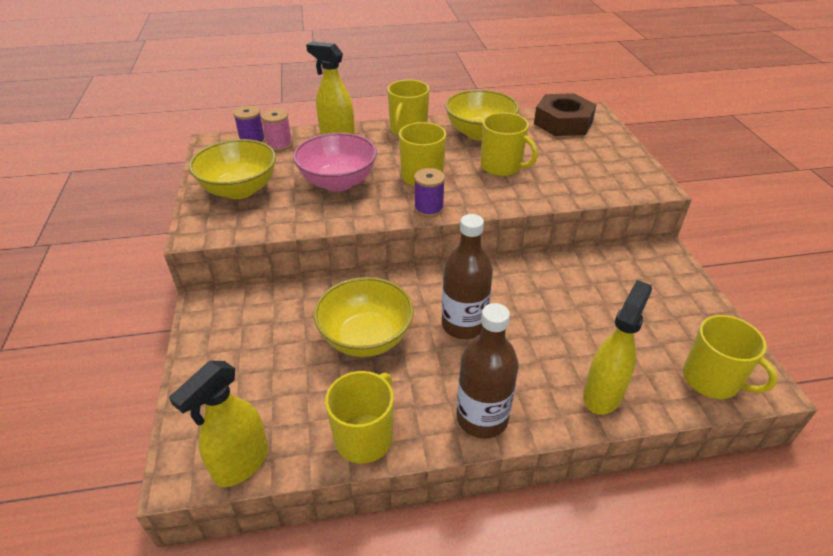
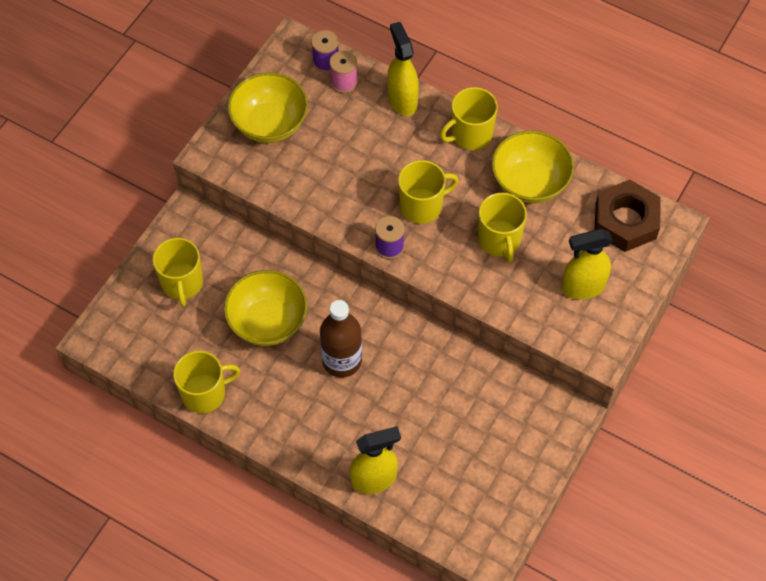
camera: 40 degrees right, 20 degrees up
(241, 463) = (126, 357): yellow spray bottle -> yellow spray bottle (582, 287)
(338, 182) = (349, 166): pink bowl -> none
(482, 418) = (283, 435): brown bottle -> none
(712, 380) = (458, 527): yellow mug -> yellow mug (182, 283)

